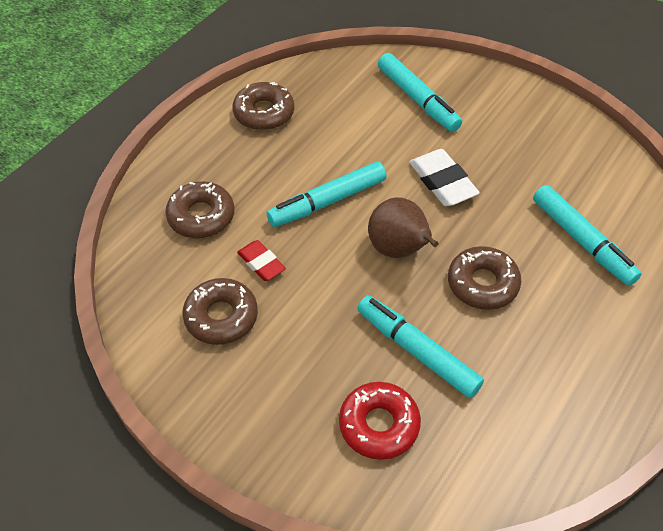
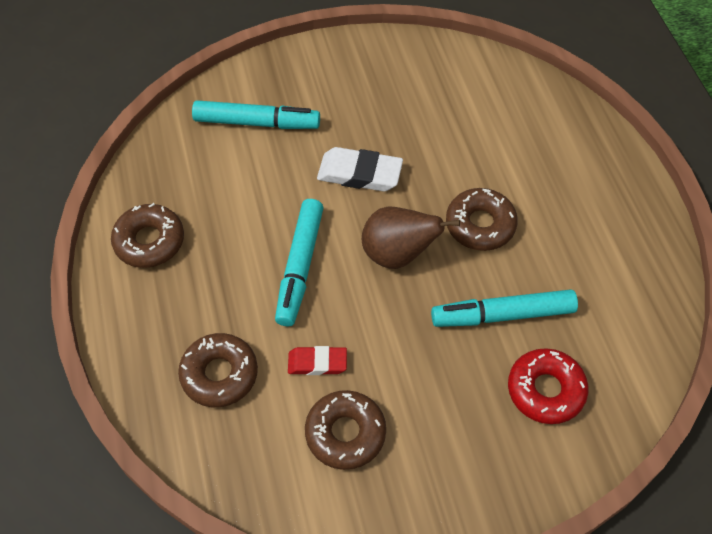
camera: 50 degrees left, 5 degrees up
(582, 241) = (498, 134): turquoise marker -> none

